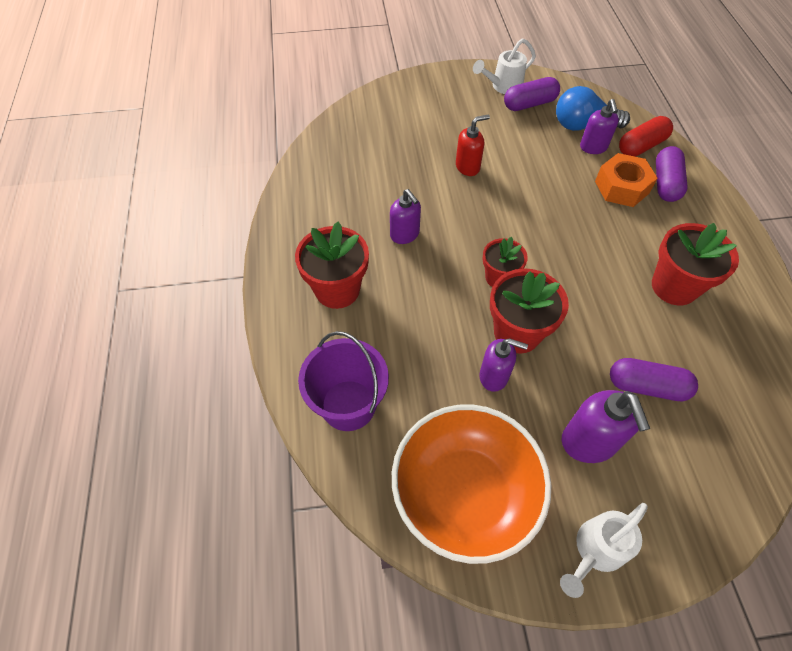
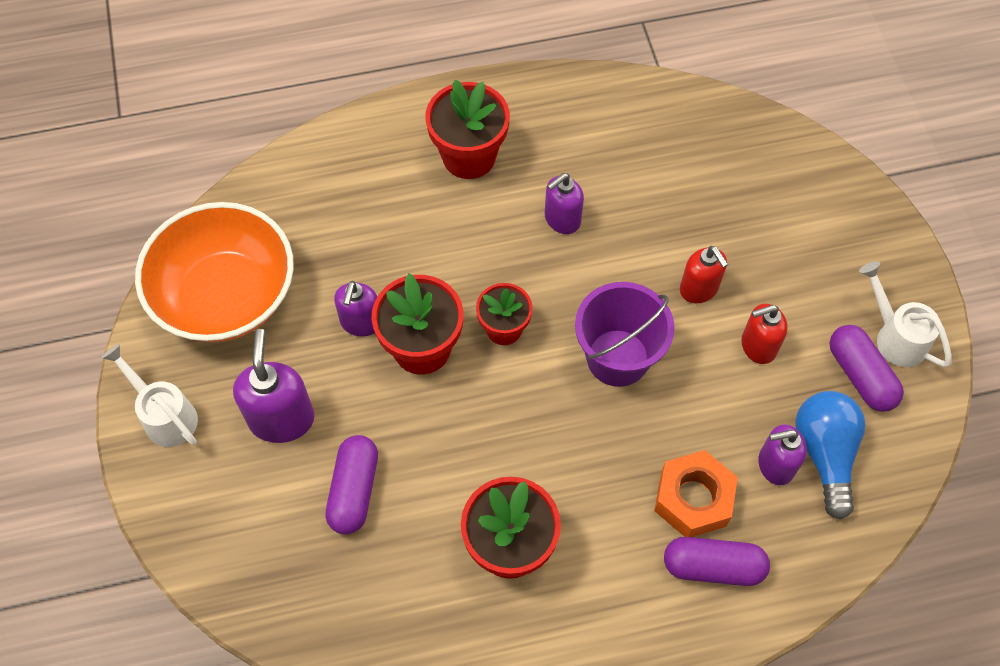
camera: 85 degrees right, 5 degrees up
(348, 405) = (321, 184): purple bucket -> purple bucket (617, 358)
(511, 144) = (758, 346): none -> red soap dispenser
(589, 442) = (281, 419): purple soap dispenser -> purple soap dispenser turned 105 degrees clockwise
(641, 146) = (793, 540): red capsule -> none

